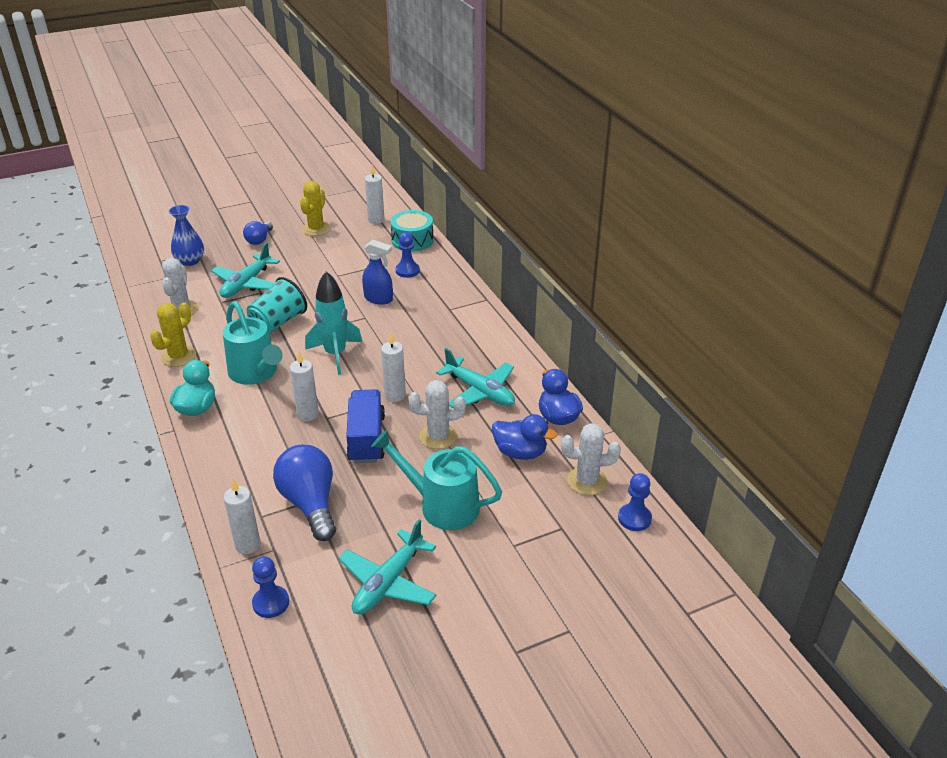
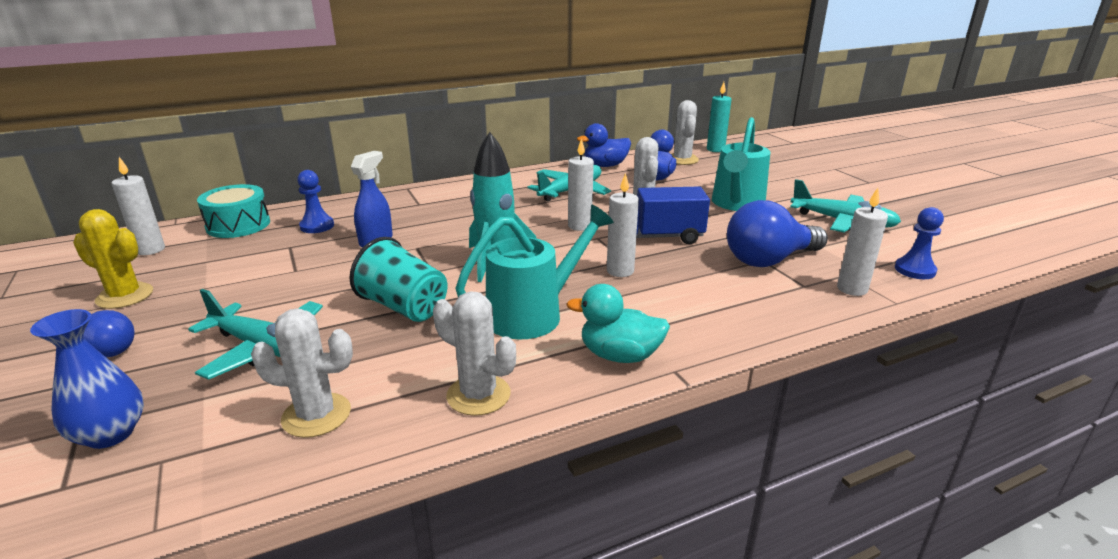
camera: 90 degrees left, 10 degrees down
(178, 356) = (478, 395): yellow cactus -> white cactus
(634, 518) = (715, 149): blue pawn -> turquoise candle

